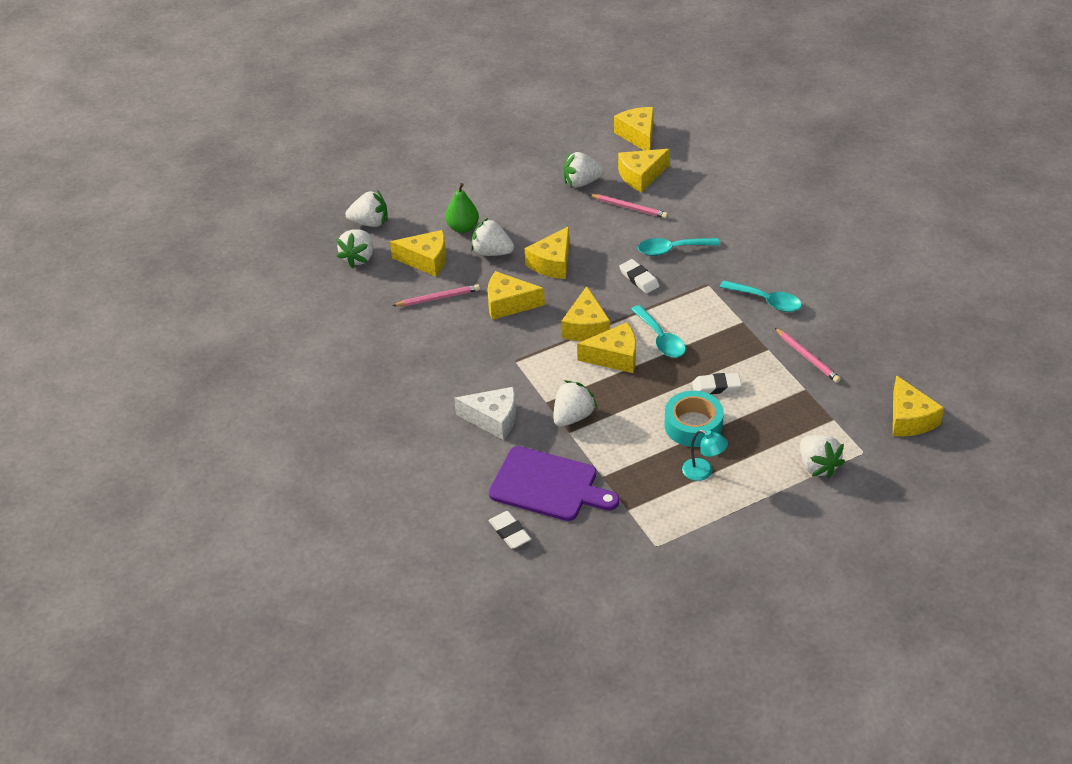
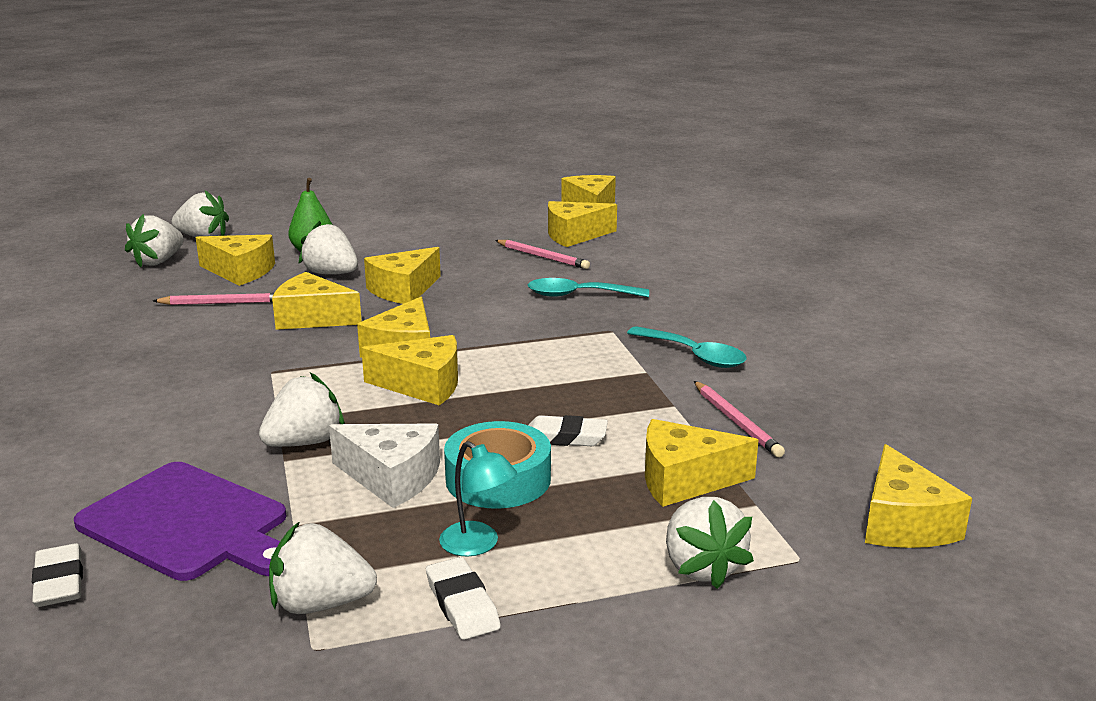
camera: 10 degrees right, 20 degrees down
(493, 419) = (178, 429): white cheese -> white cheese (392, 478)
(581, 182) = (494, 233): white strawberry -> white strawberry (320, 604)
(639, 279) = (514, 315): white eraser -> white eraser (462, 604)
(660, 339) = (507, 375): turquoise spoon -> none
(792, 408) = (684, 480): none -> yellow cheese

